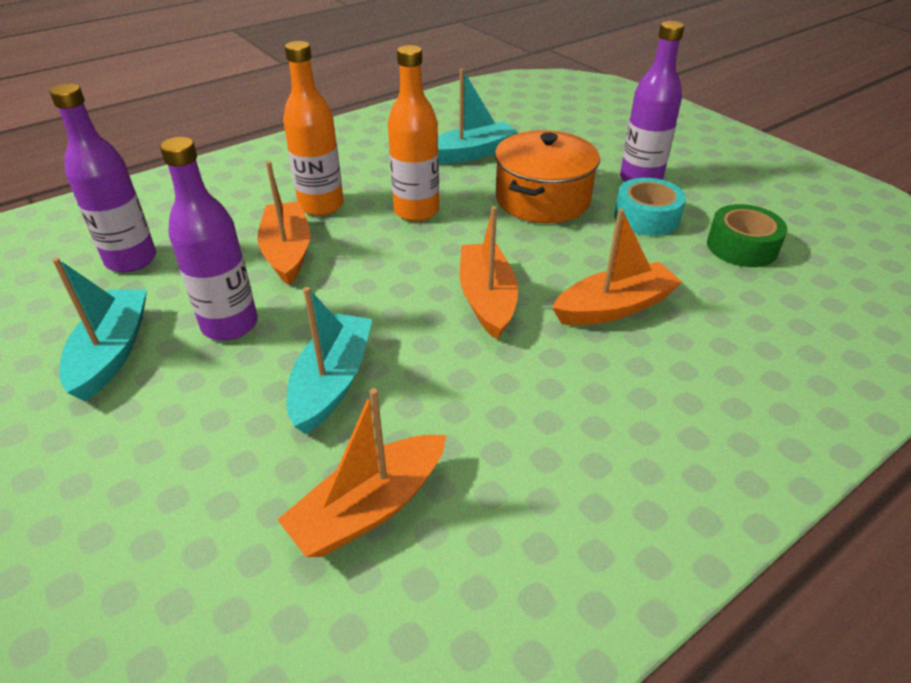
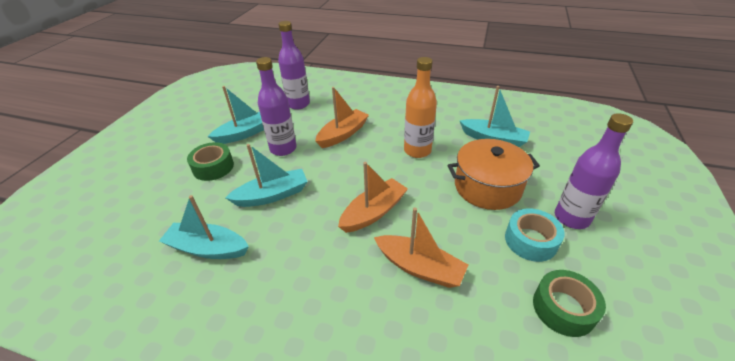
camera: 55 degrees right, 0 degrees up
(152, 431) = (213, 167): none -> green tape
(321, 205) = (386, 123): orange bottle -> none
(369, 508) = (208, 248): orange boat -> turquoise boat

